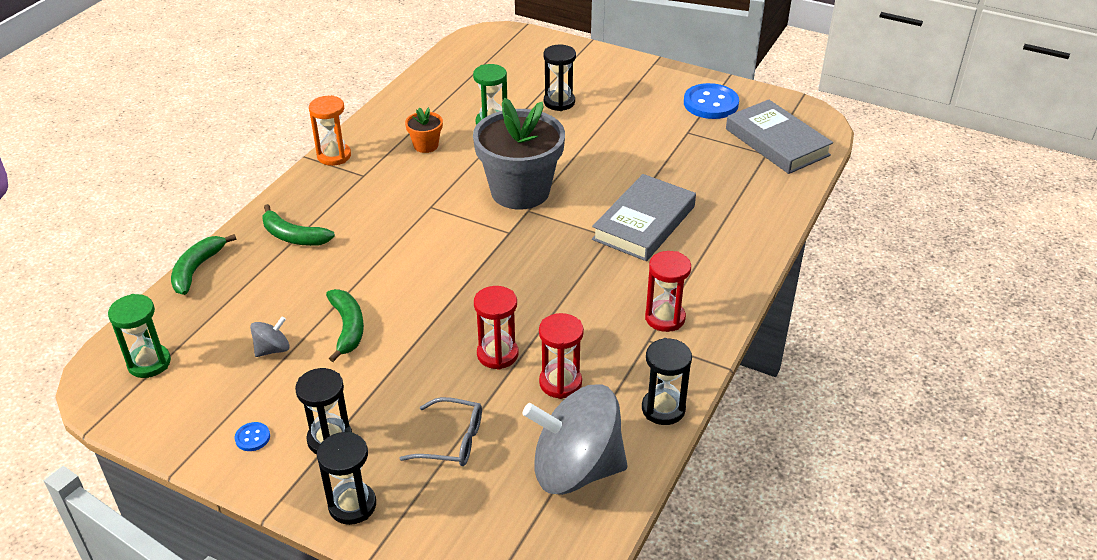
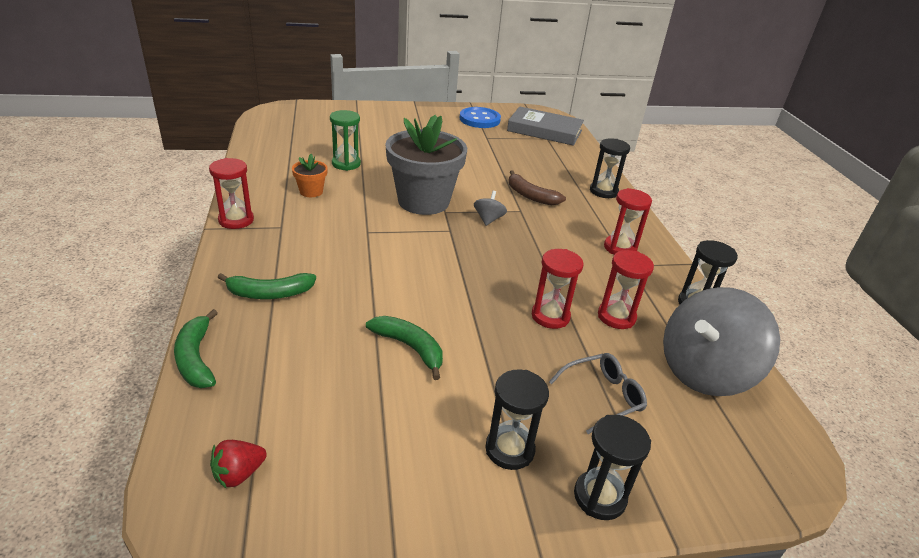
camera: 40 degrees left, 5 degrees down
(149, 363) = (239, 474): green hourglass -> red strawberry
(252, 437) = (438, 489): blue button -> none
(272, 349) = (361, 397): grey spinning top -> grey spinning top (488, 219)
(334, 156) = (236, 220): orange hourglass -> red hourglass
(559, 102) = (380, 140): black hourglass -> black hourglass (603, 191)
(644, 223) = (530, 196): grey book -> brown banana

